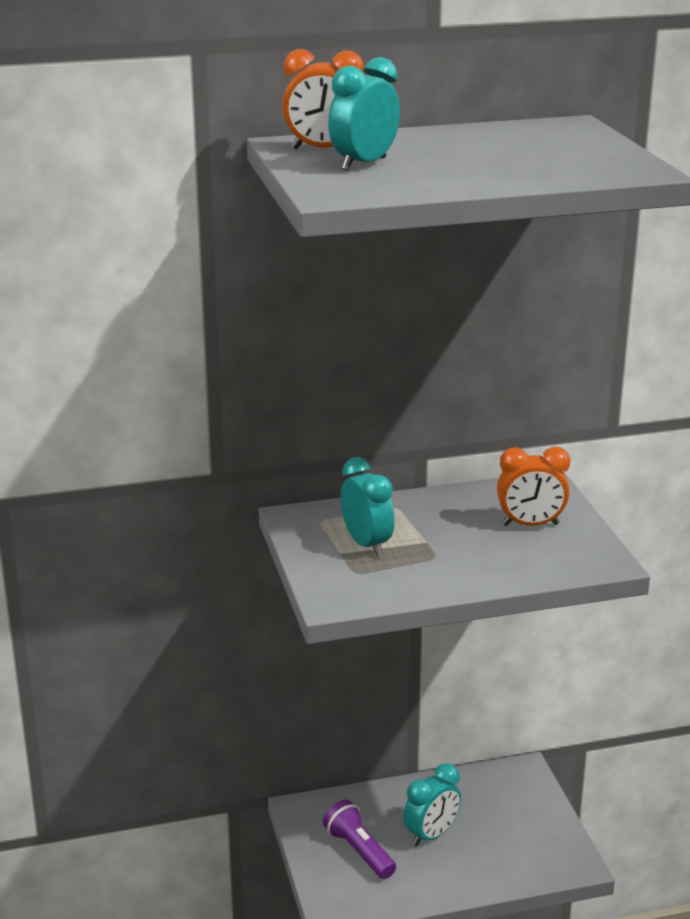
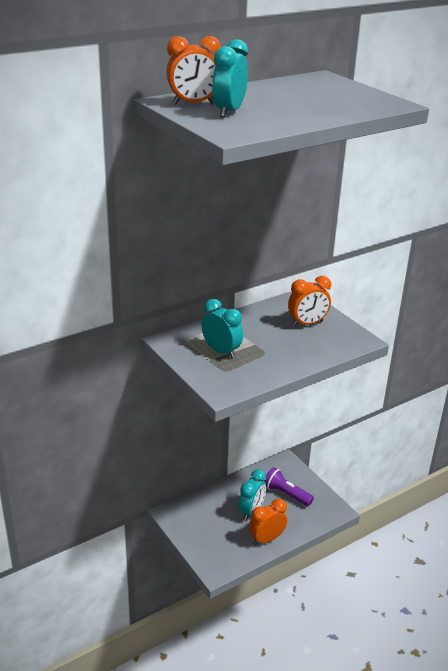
camera: 20 degrees left, 5 degrees up
(359, 851) = (215, 531): purple flashlight -> purple flashlight (286, 494)
(437, 882) = (266, 539): none -> orange clock

